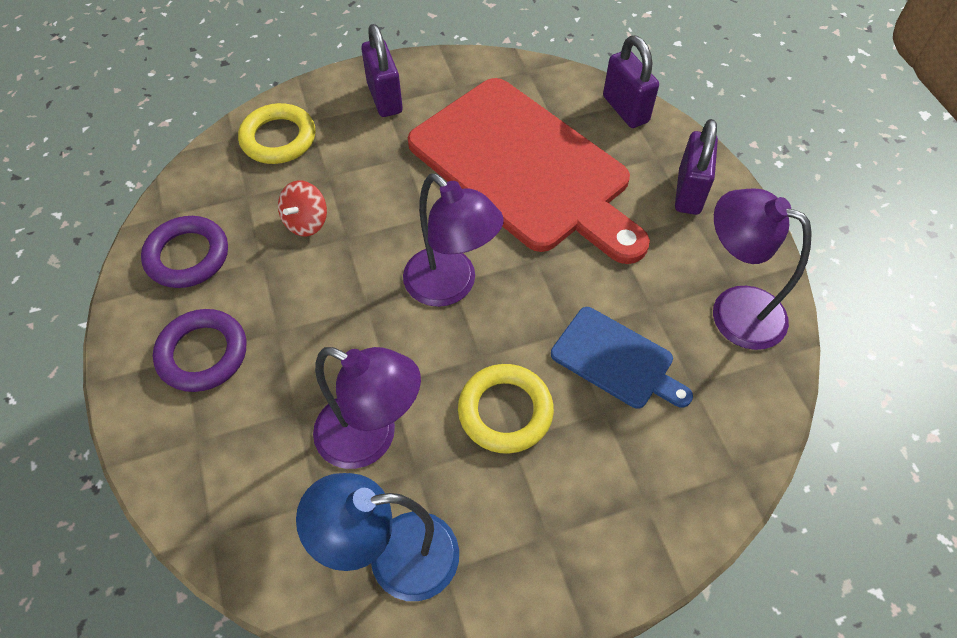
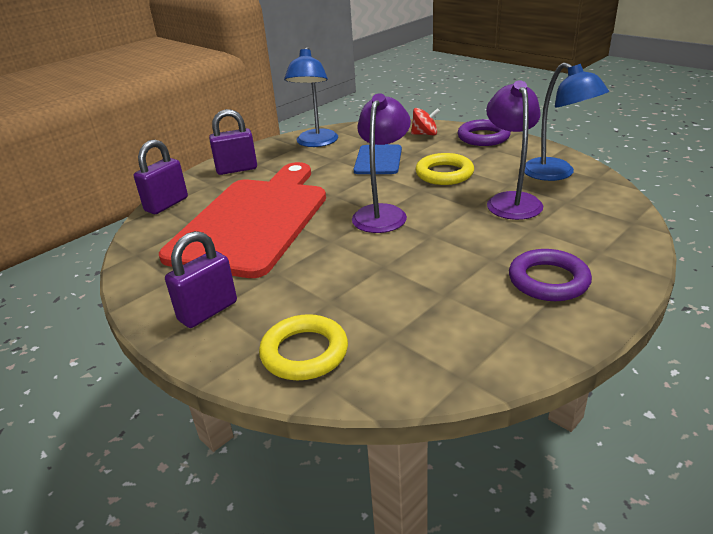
camera: 115 degrees left, 25 degrees down
(187, 256) = (485, 335): purple ring -> purple ring (483, 137)
(306, 222) = (387, 290): red spinning top -> red spinning top (425, 134)
(733, 309) = (315, 143): purple lamp -> blue lamp

